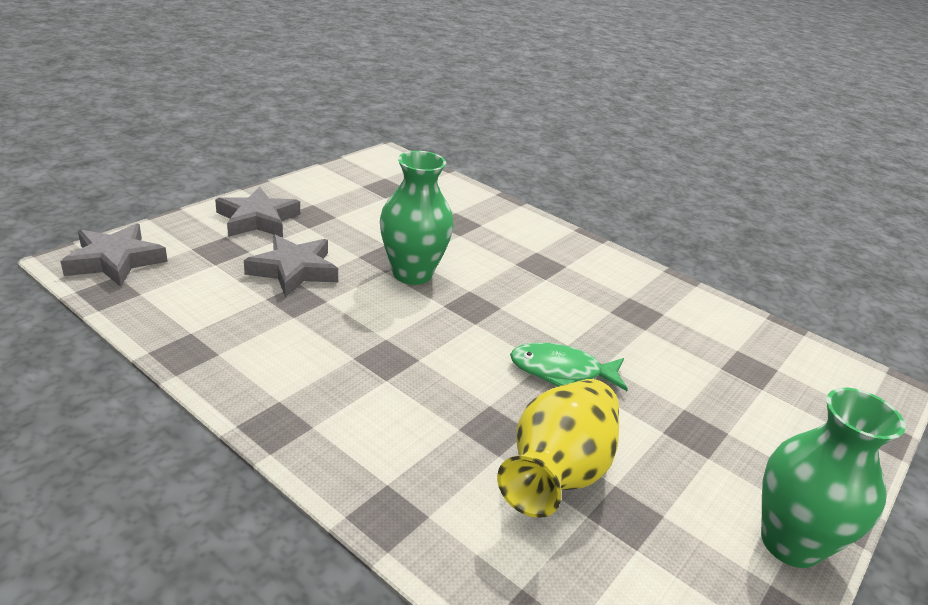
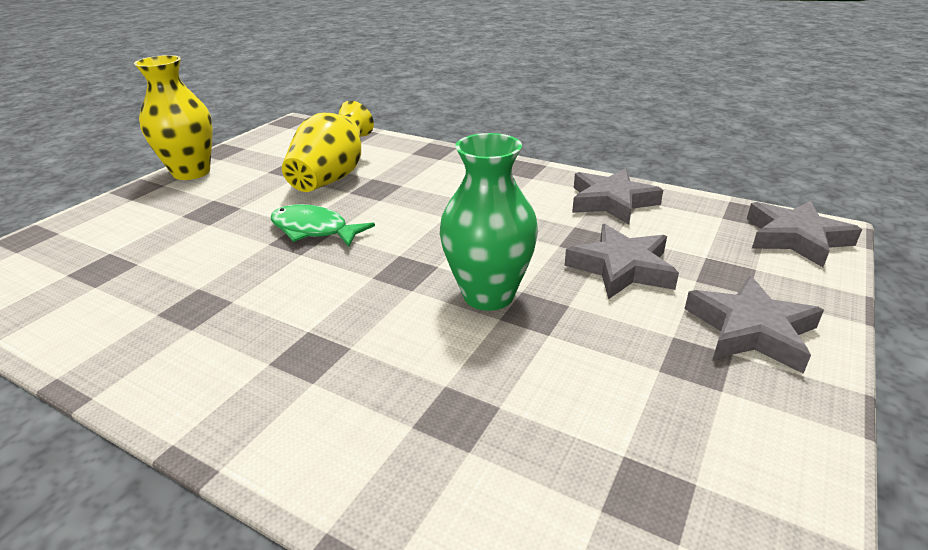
camera: 175 degrees right, 0 degrees up
(224, 337) = (611, 201): none -> grey star
(561, 371) = (314, 230): green fish -> green fish turned 150 degrees counterclockwise
(790, 543) = (191, 172): green vase -> yellow vase

